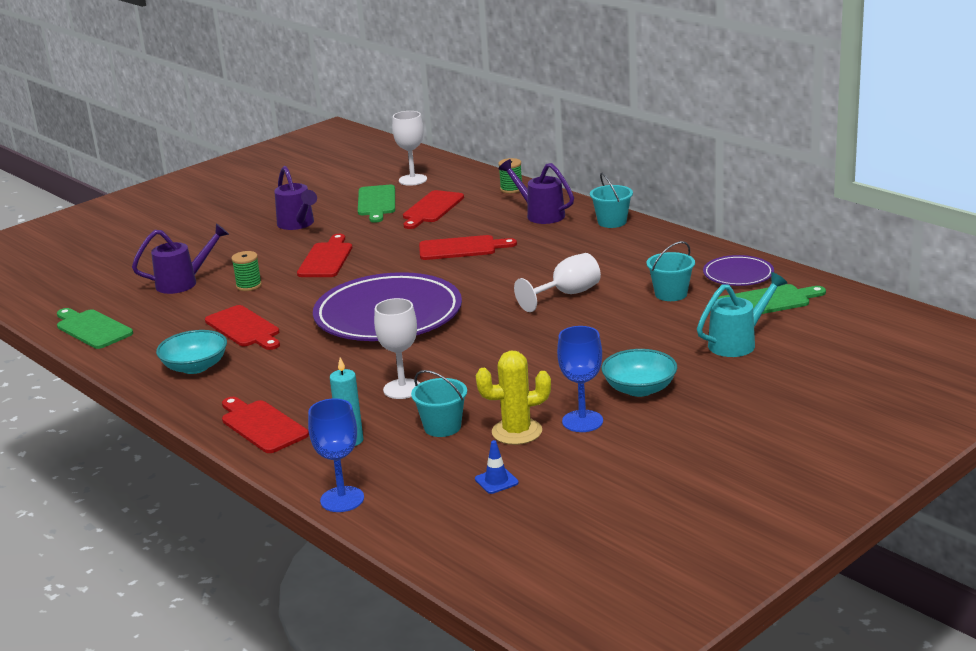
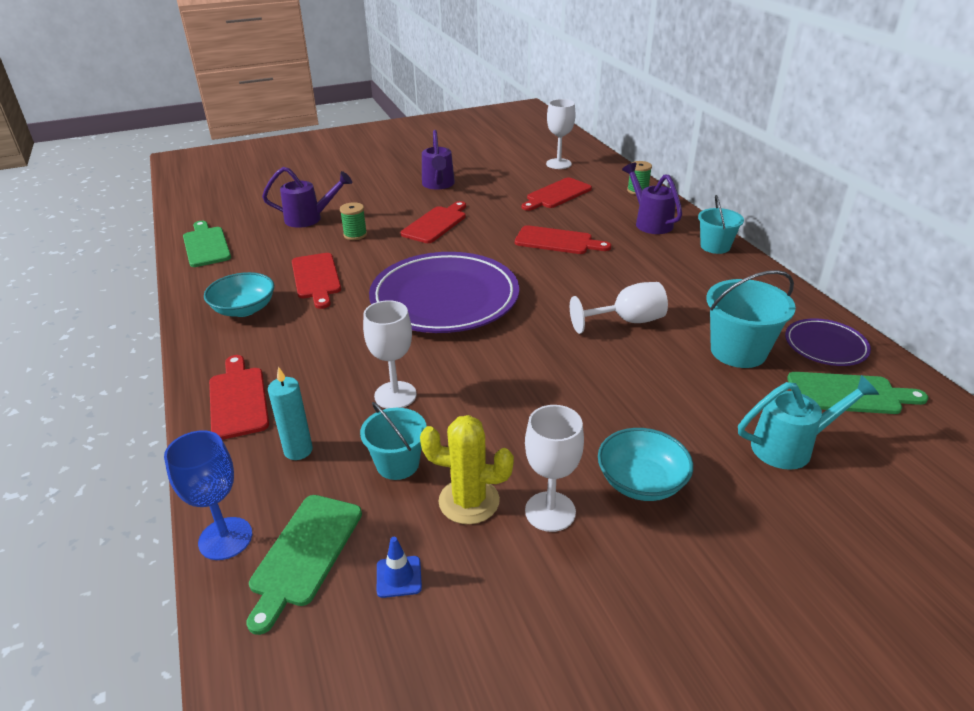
camera: 20 degrees right, 10 degrees up
(376, 202) = (515, 178): green cutting board -> green cutting board (304, 554)
(582, 421) = (550, 511): blue goblet -> white goblet
(671, 294) = (738, 351): turquoise bucket -> turquoise bucket, size x1.51

